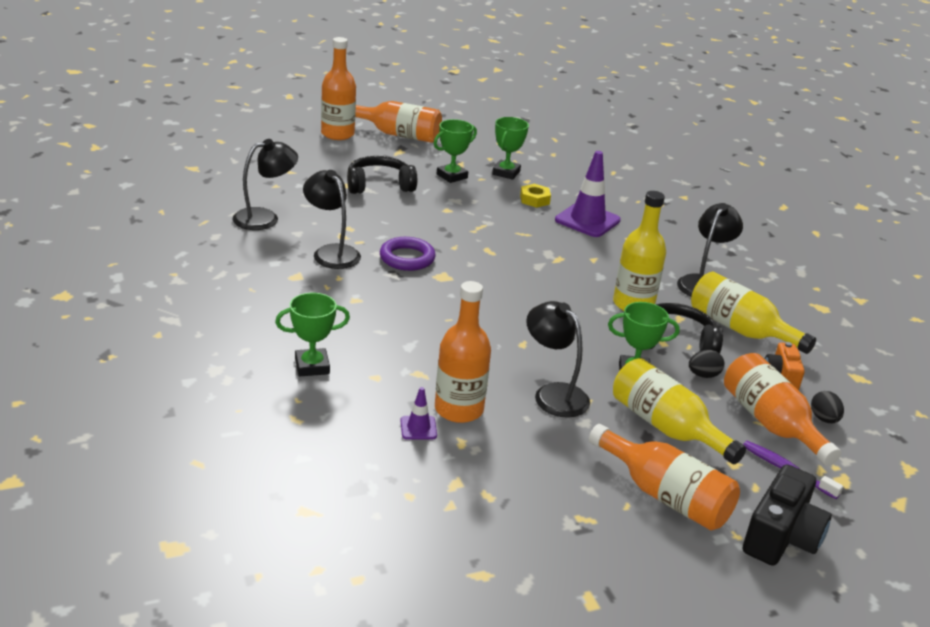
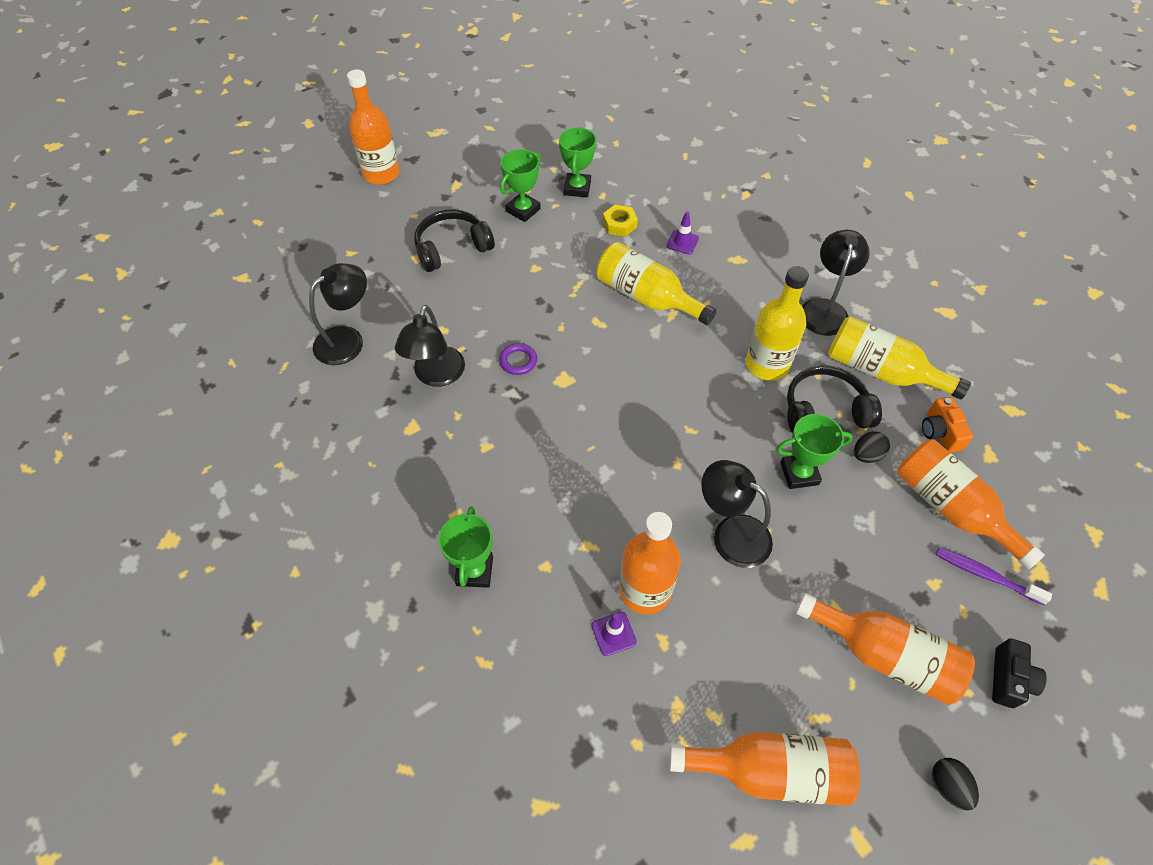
camera: 10 degrees left, 25 degrees up
(312, 366) = (474, 571): green trophy -> green trophy turned 60 degrees counterclockwise
(331, 252) = (436, 376): black lamp -> black lamp turned 120 degrees counterclockwise
(398, 134) = (446, 156): orange bottle -> orange bottle (770, 771)
(407, 258) = (518, 361): purple ring -> purple ring, size x0.62
(587, 220) = (682, 242): purple traffic cone -> purple traffic cone, size x0.49
(666, 427) = (854, 548): yellow bottle -> yellow bottle (646, 297)
(781, 537) = (1009, 679): black camera -> black camera, size x0.60
(823, 419) = (997, 485): black egg -> black egg (947, 786)

